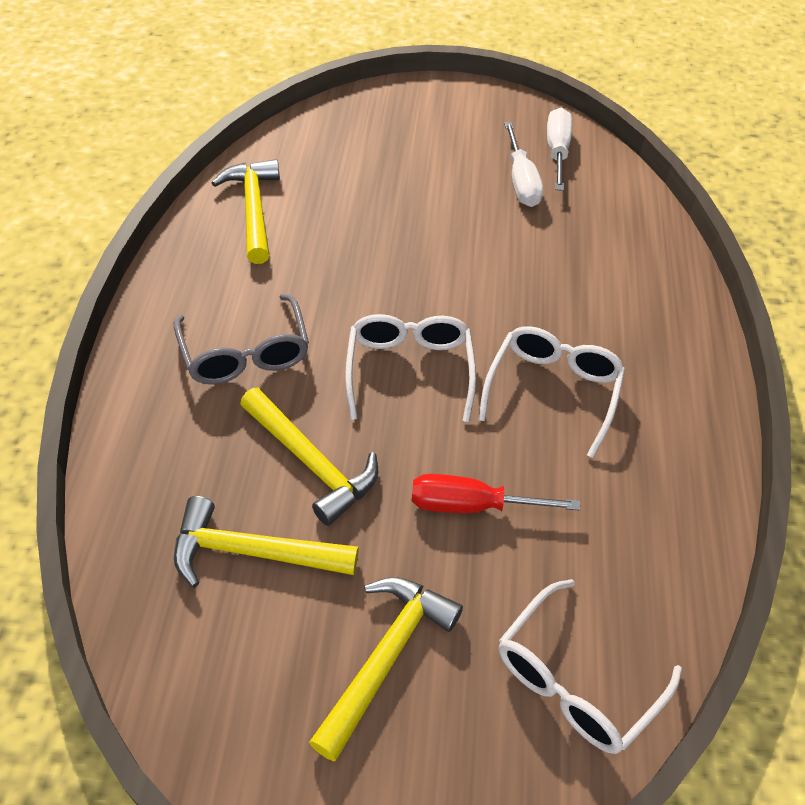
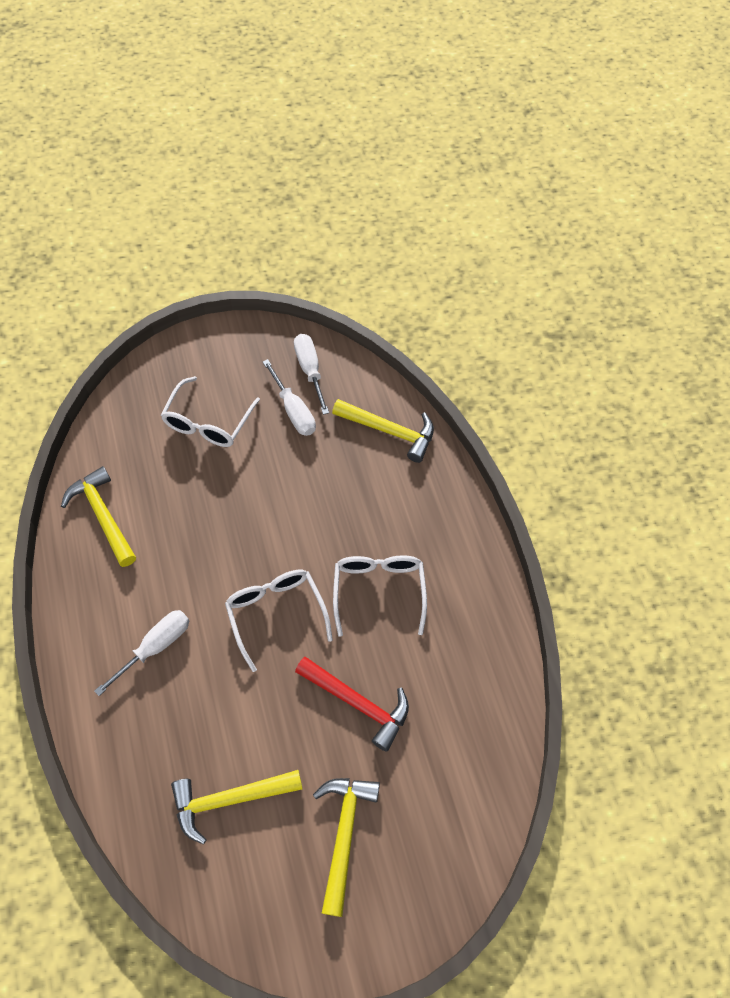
camera: 20 degrees left, 10 degrees up
(245, 354) = (155, 647): grey glasses -> white screwdriver
(311, 462) = (239, 716): yellow hammer -> yellow hammer (389, 431)
(472, 505) = (358, 703): red screwdriver -> red hammer
(575, 680) = (462, 799): white glasses -> white glasses (208, 422)

